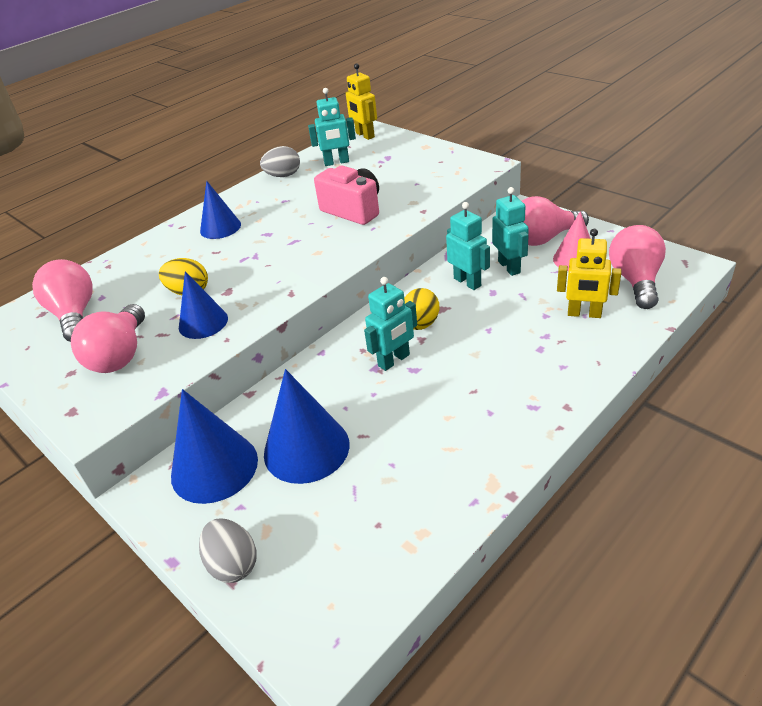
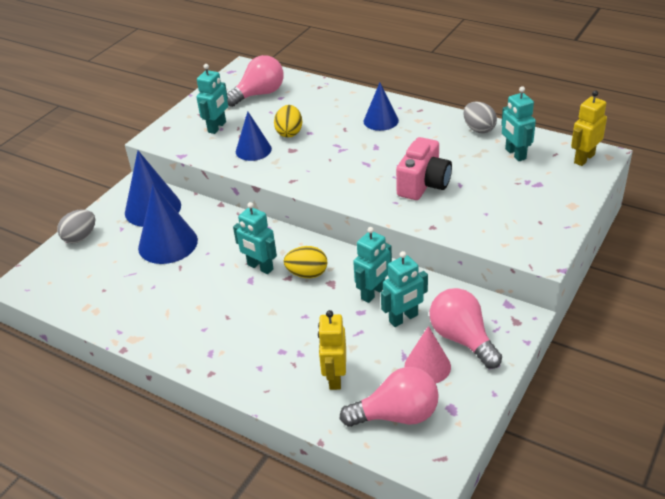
camera: 75 degrees right, 0 degrees up
(120, 355) = (217, 127): pink light bulb -> turquoise robot

